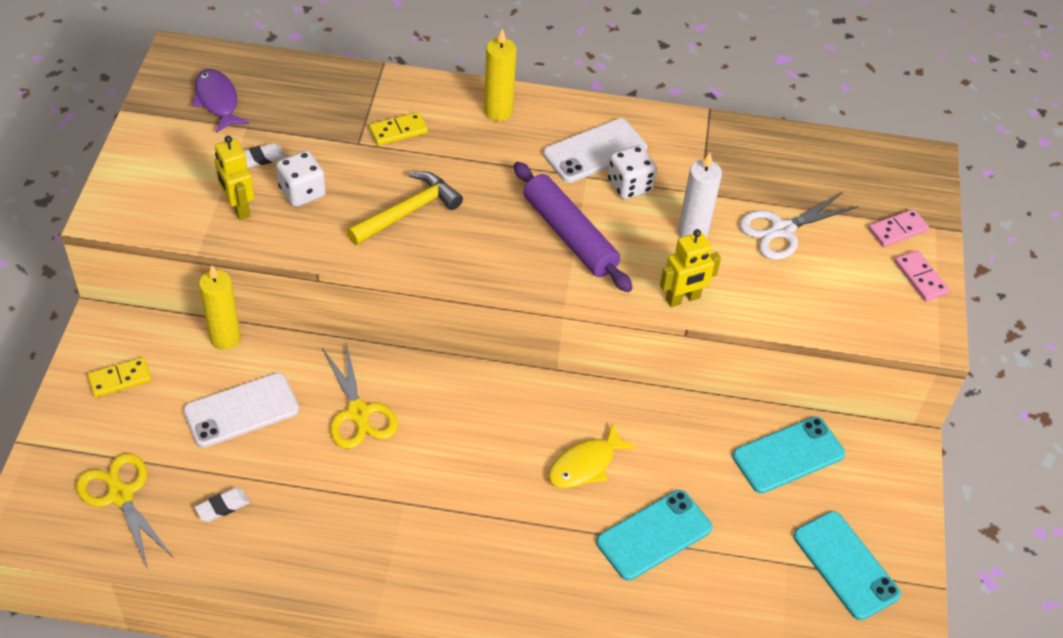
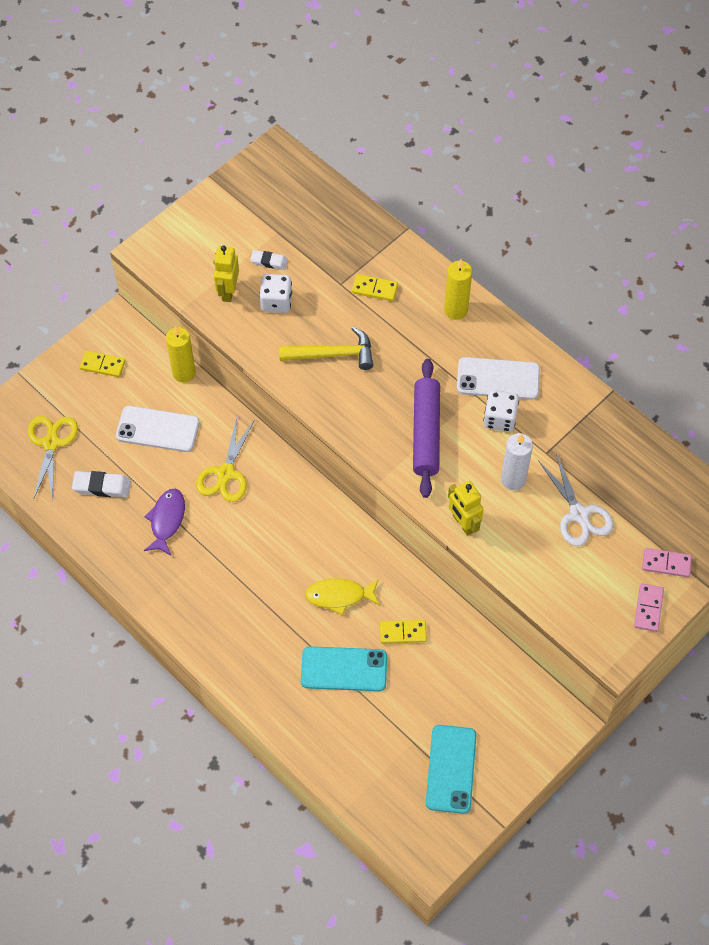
camera: 40 degrees right, 10 degrees up
(217, 101) = (274, 201): purple fish -> purple fish (166, 520)
(222, 507) = (102, 486): white eraser -> white eraser, size x1.51
(681, 462) = (403, 633): none -> yellow domino
(683, 299) = (463, 523): yellow robot -> yellow robot turned 45 degrees clockwise
(782, 230) = (579, 514): white scissors -> white scissors turned 120 degrees counterclockwise
(788, 455) = (479, 674): turquoise phone -> none

